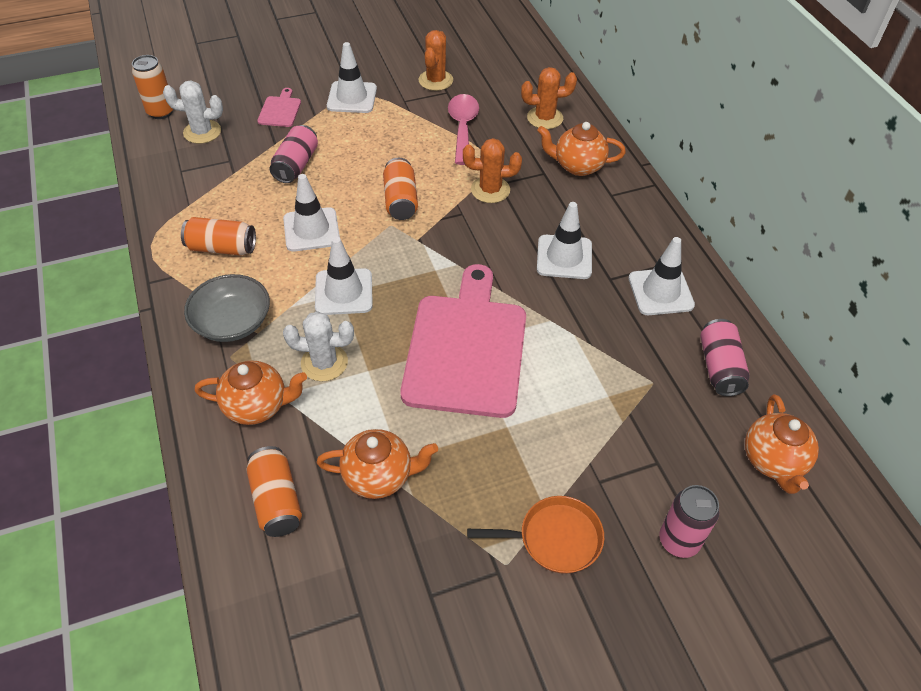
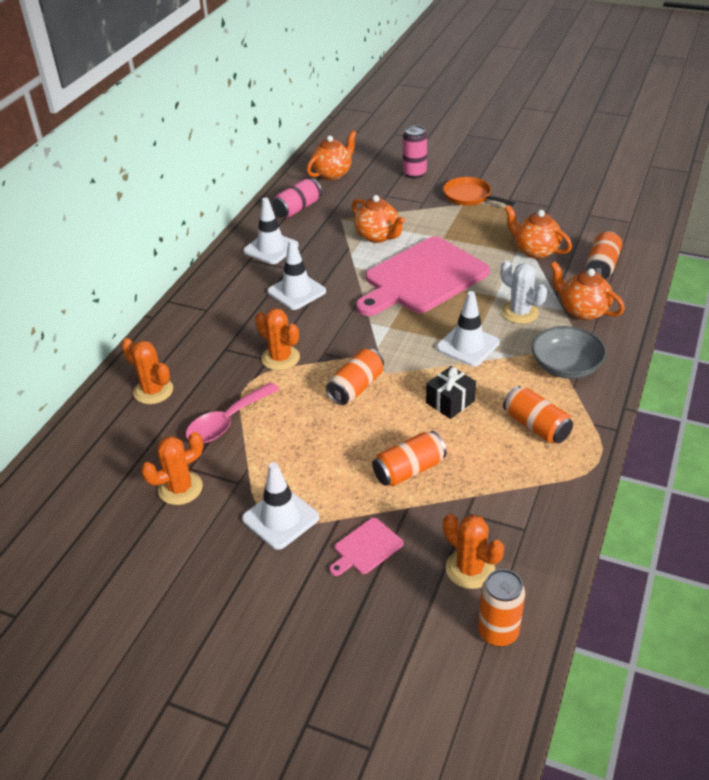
camera: 135 degrees left, 10 degrees down
(202, 132) = (470, 569): white cactus -> orange cactus
(296, 165) = (409, 470): pink can -> orange can
(311, 230) = (450, 402): white traffic cone -> black gift
(577, 166) = (194, 340): orange teapot -> orange teapot (377, 236)

